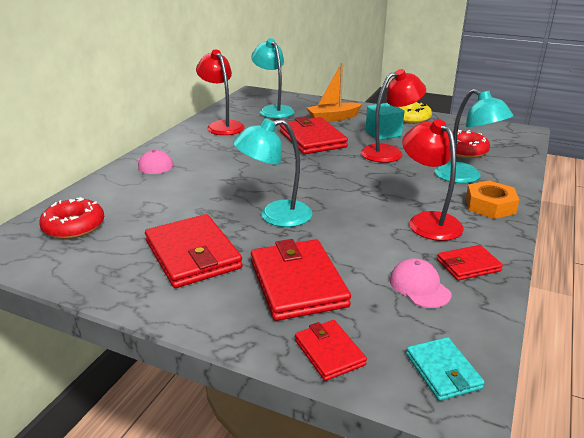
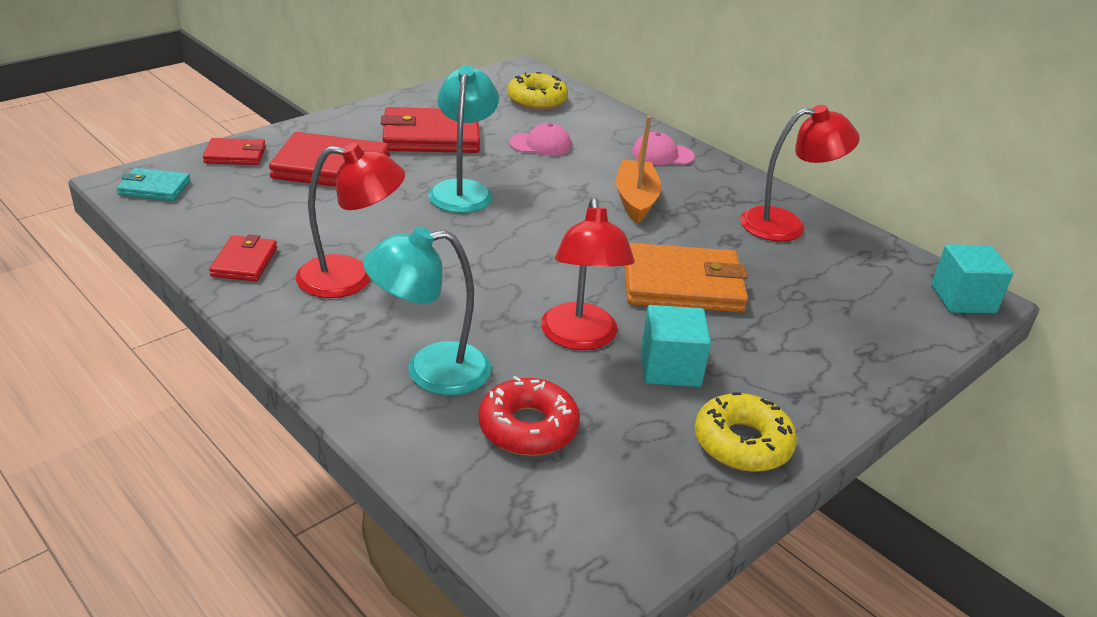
camera: 110 degrees right, 5 degrees up
(74, 226) = (537, 100): red donut -> yellow donut
(256, 94) = (962, 299): none -> turquoise cube
(273, 110) = (853, 290): turquoise lamp -> none
(312, 139) = (682, 284): red wallet -> orange wallet
(333, 118) = (781, 341): orange boat -> orange boat (636, 200)
(419, 286) = (251, 220): pink cap -> pink cap (540, 144)
(490, 205) = (332, 346): orange nut -> none

